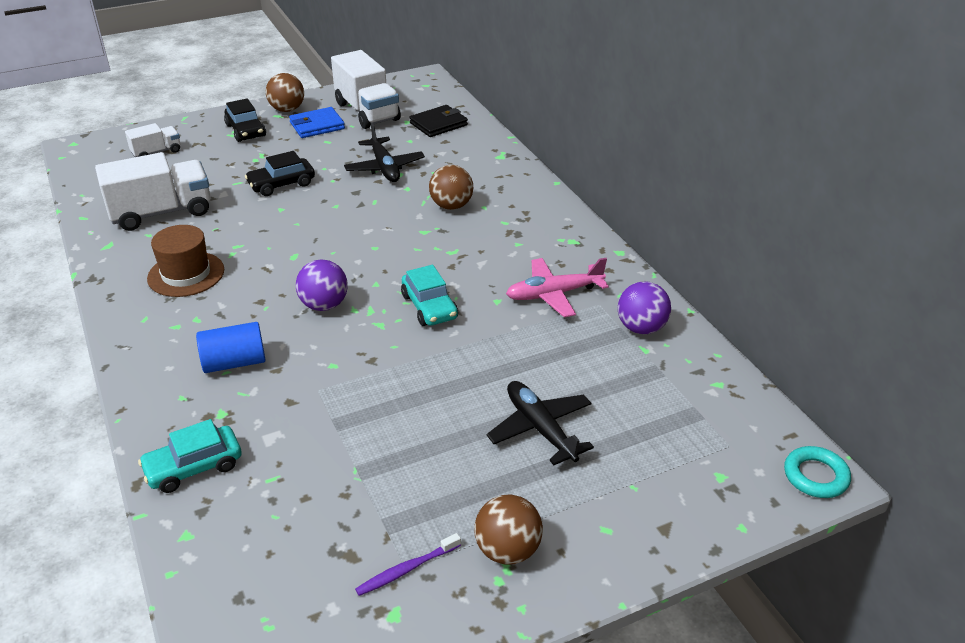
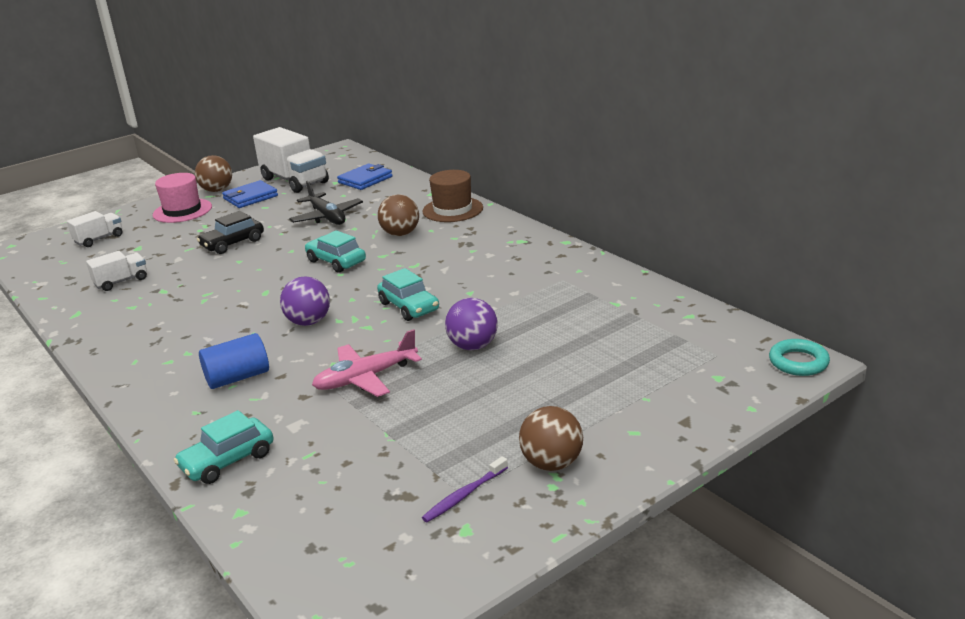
camera: 10 degrees left, 10 degrees down
(161, 212) = (121, 281): white truck -> white truck, size x0.53
(186, 274) = (164, 322): brown hat -> brown hat (452, 210)
(246, 131) = (182, 211): black car -> pink hat
(375, 230) = (336, 261): none -> turquoise car
(438, 124) = (365, 180): black wallet -> blue wallet
(540, 428) = (546, 373): black plane -> none
(554, 294) = (519, 279): pink plane -> pink plane (365, 378)
(641, 328) = (606, 289): purple ball -> purple ball (473, 346)

